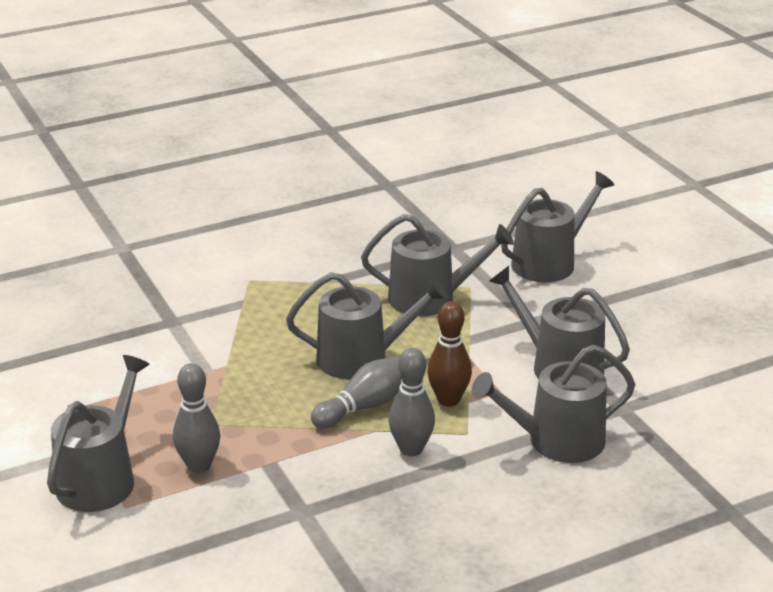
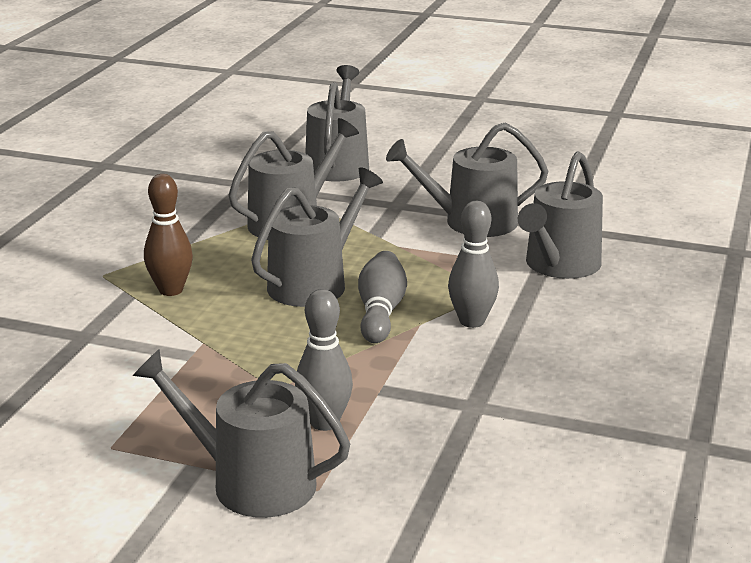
camera: 45 degrees left, 5 degrees down
(101, 479) = (252, 482): grey watering can -> grey watering can turned 45 degrees counterclockwise
(448, 400) = (435, 278): brown bowling pin -> brown bowling pin (171, 290)

